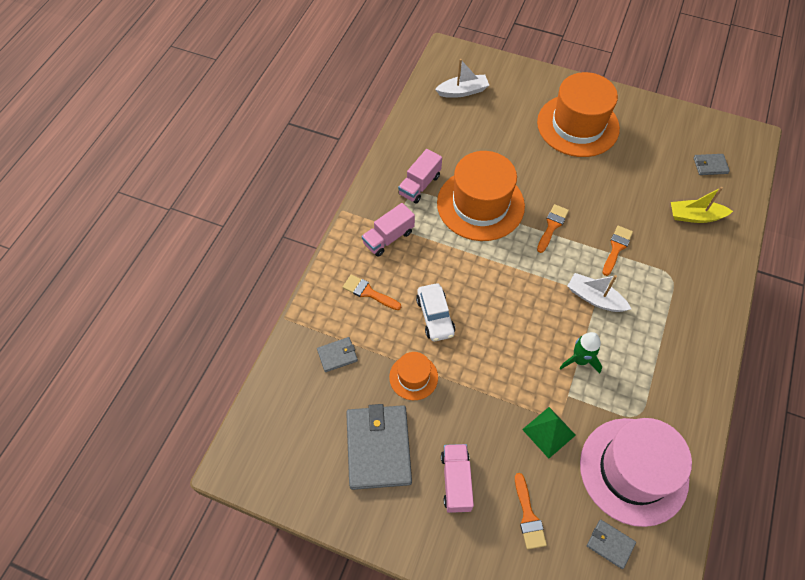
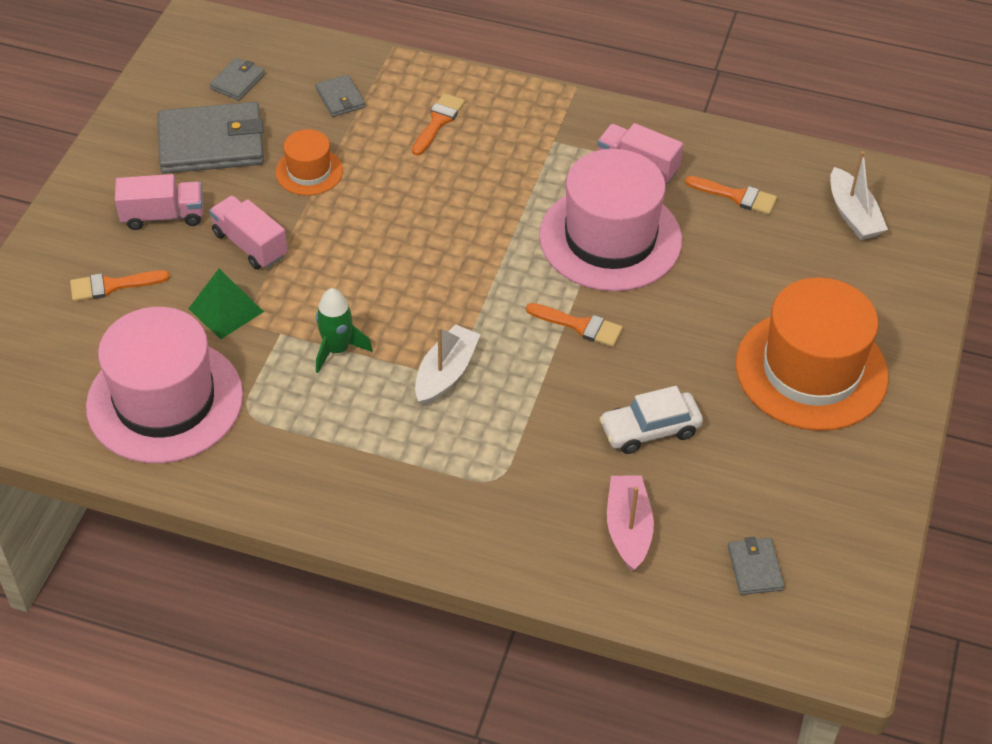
camera: 85 degrees right, 10 degrees down
(388, 238) = (533, 137): pink truck -> pink truck (250, 245)
(435, 316) = (403, 190): white car -> white car (650, 430)
(480, 204) = (610, 238): orange hat -> pink hat
(610, 544) = (67, 367): grey wallet -> grey wallet (238, 81)
(616, 248) = (545, 408): orange brush -> orange brush (736, 196)
(695, 216) = (628, 529): yellow boat -> pink boat

